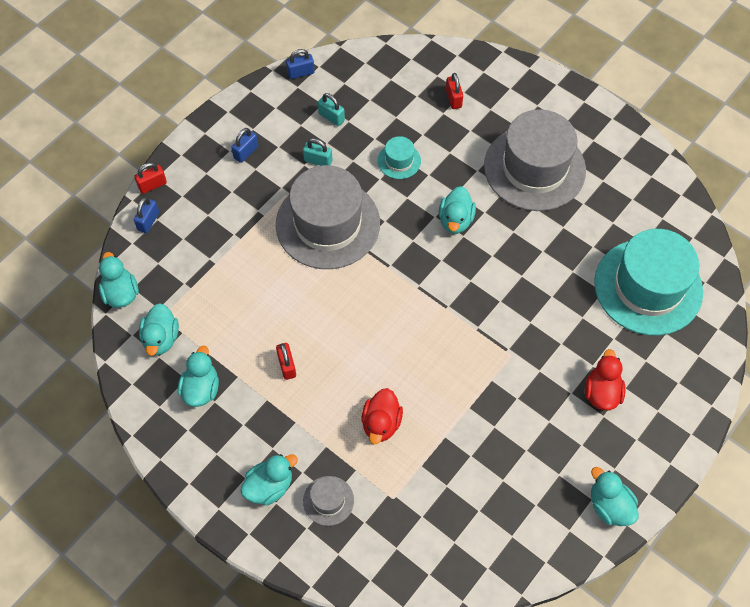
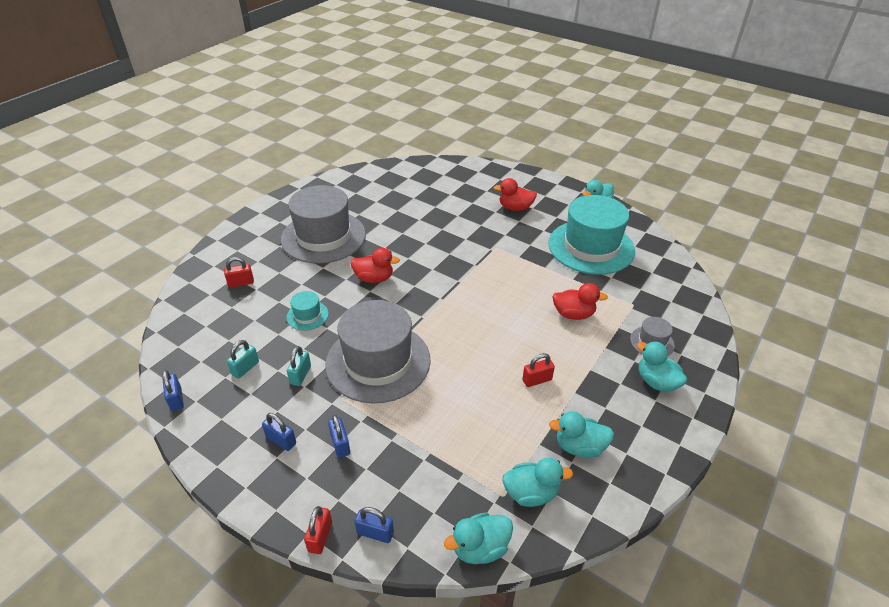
camera: 95 degrees left, 20 degrees down
(152, 185) = (320, 537): red padlock -> red padlock turned 45 degrees clockwise
(235, 195) = (340, 444): none -> blue padlock
(455, 220) = (374, 278): turquoise duck -> red duck
(648, 287) = (429, 188): turquoise hat -> turquoise hat (591, 247)

